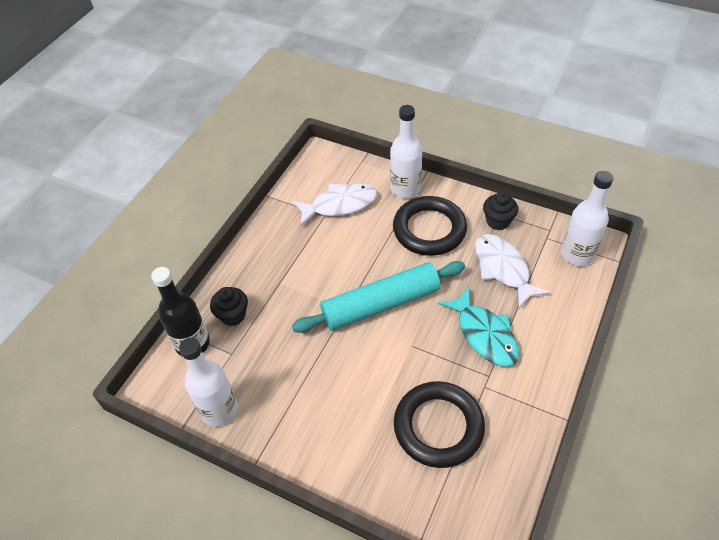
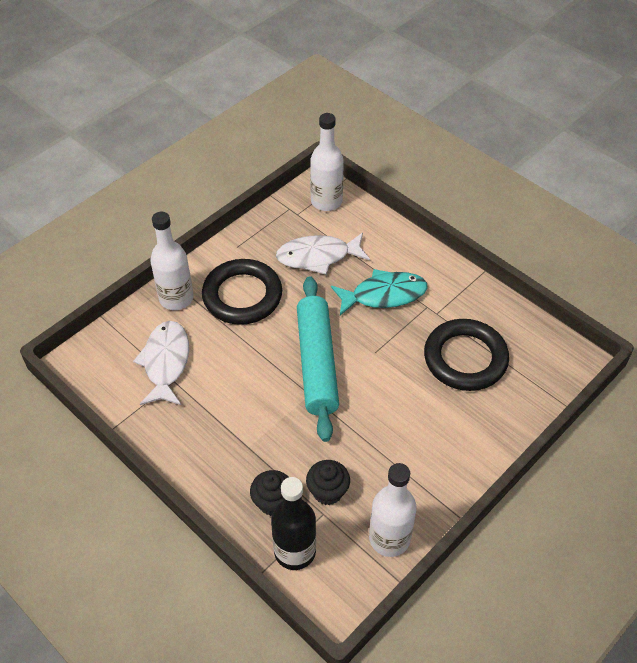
camera: 75 degrees left, 0 degrees up
(498, 221) = (260, 240): black cupcake -> black cupcake (327, 492)

